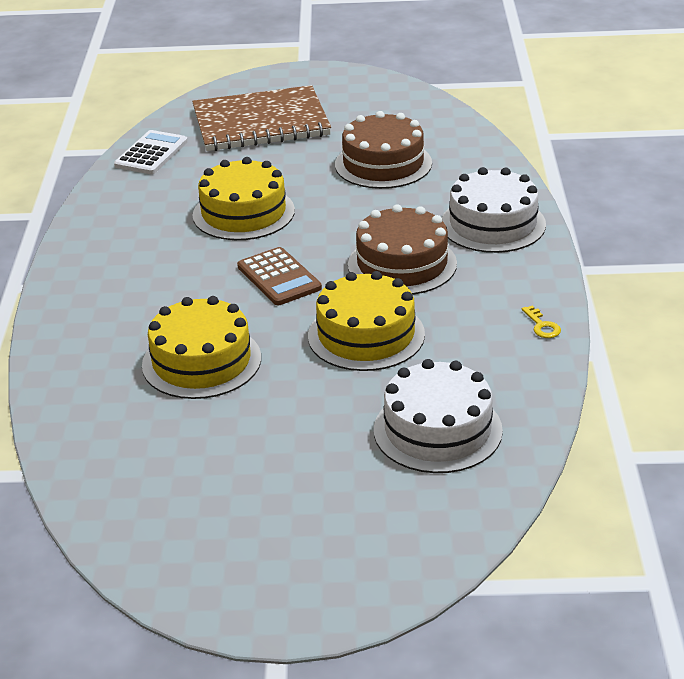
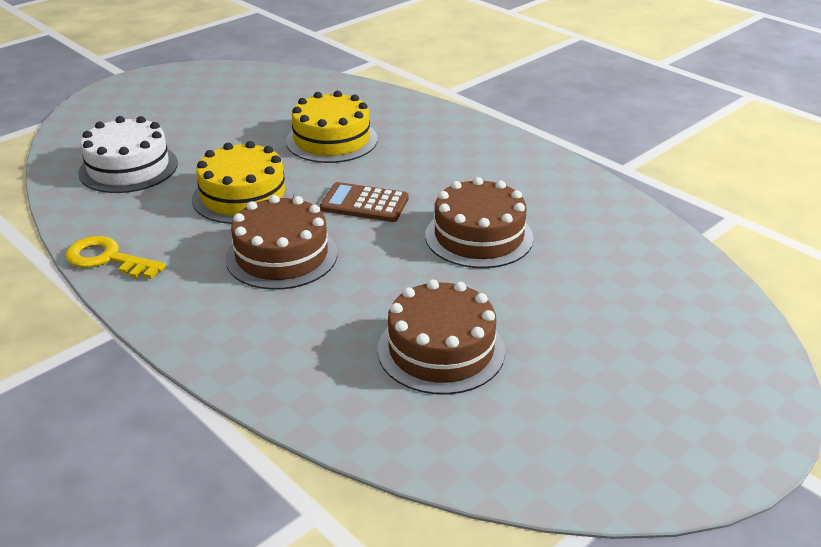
camera: 135 degrees right, 0 degrees up
(151, 154) = (660, 249): white calculator -> none
(243, 213) = (479, 236): yellow cake -> brown cake
(261, 122) = (646, 336): brown notebook -> none
(493, 224) = (242, 333): white cake -> none
(542, 326) = (107, 259): yellow key -> yellow key, size x2.01

